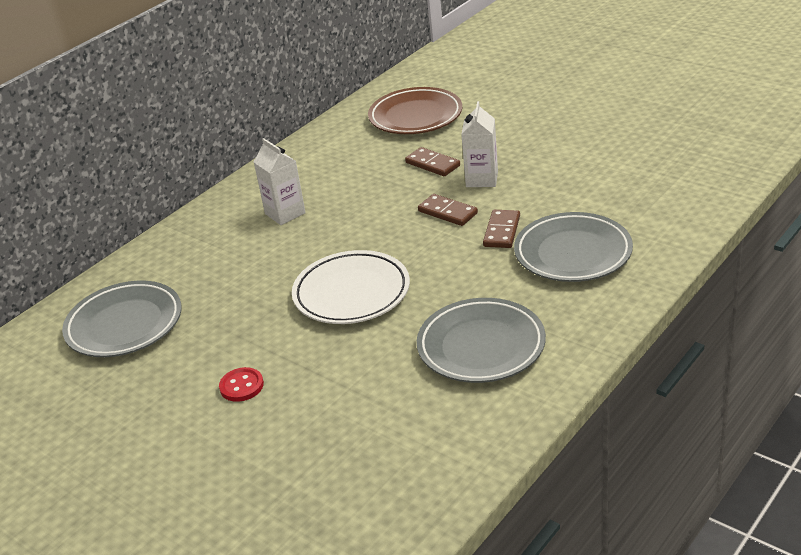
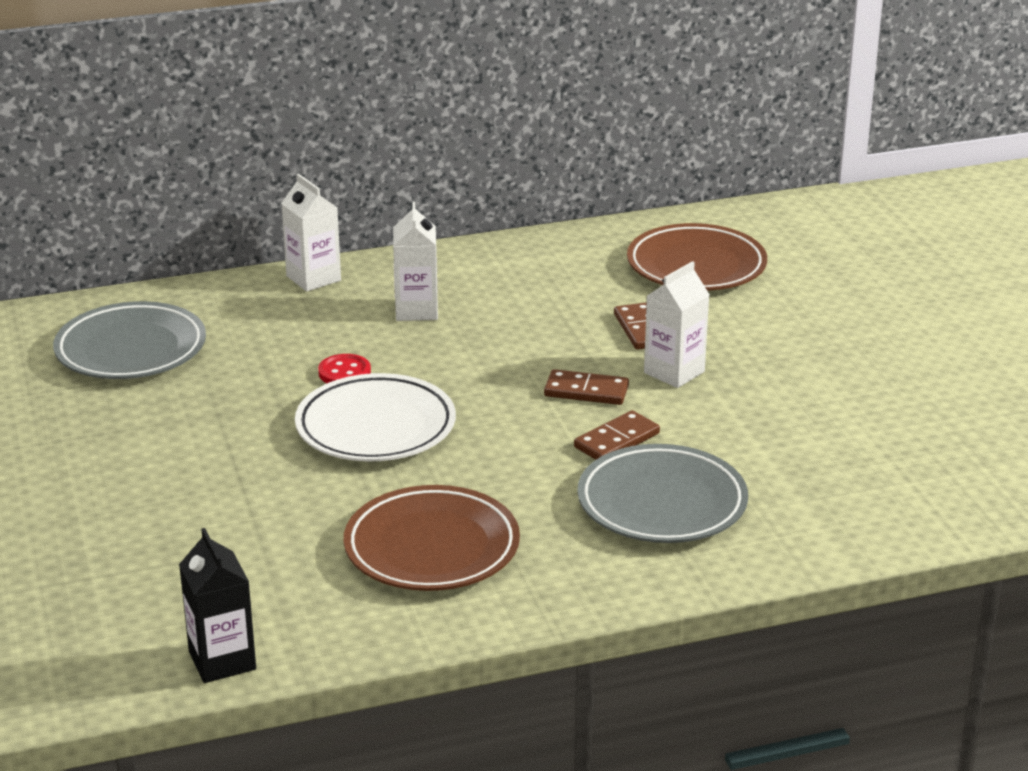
camera: 30 degrees right, 5 degrees down
(193, 224) = (313, 278): none -> white carton
(241, 386) = (160, 463): red button -> red button (344, 372)
(448, 212) = (586, 391): brown domino -> brown domino turned 60 degrees counterclockwise
(448, 487) = (222, 660): none -> black carton
(481, 346) = (432, 547): grey plate -> brown plate

